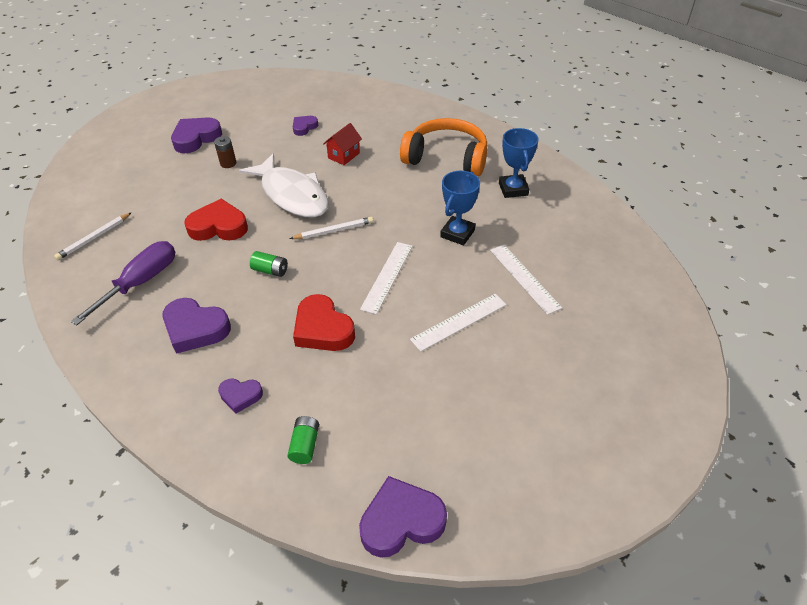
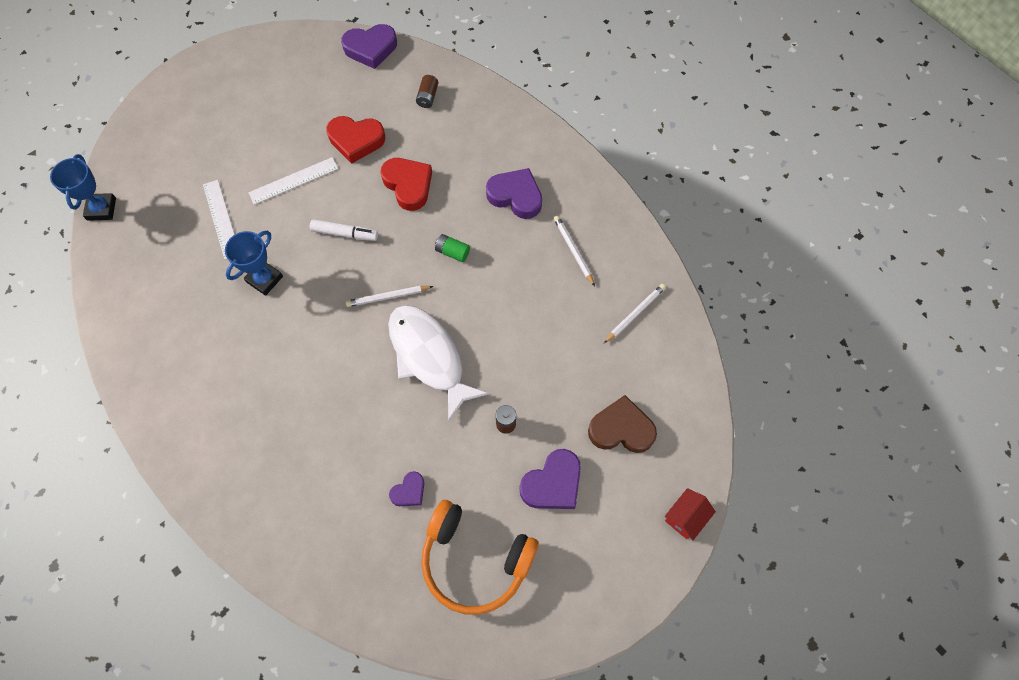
camera: 175 degrees left, 20 degrees up
(134, 168) = (621, 429): none -> brown heart
(141, 282) = (573, 250): purple screwdriver -> white pencil
(218, 226) = (507, 316): red heart -> red heart (356, 140)
(240, 396) = (474, 135): purple heart -> none
(305, 445) = (427, 97): green battery -> brown battery
(344, 155) = (363, 422): red house -> red house (685, 517)
(387, 276) = (345, 233): white ruler -> white marker
(446, 158) = (240, 403): orange headphones -> orange headphones (475, 560)
(513, 189) = (183, 338): blue trophy -> blue trophy (101, 209)

